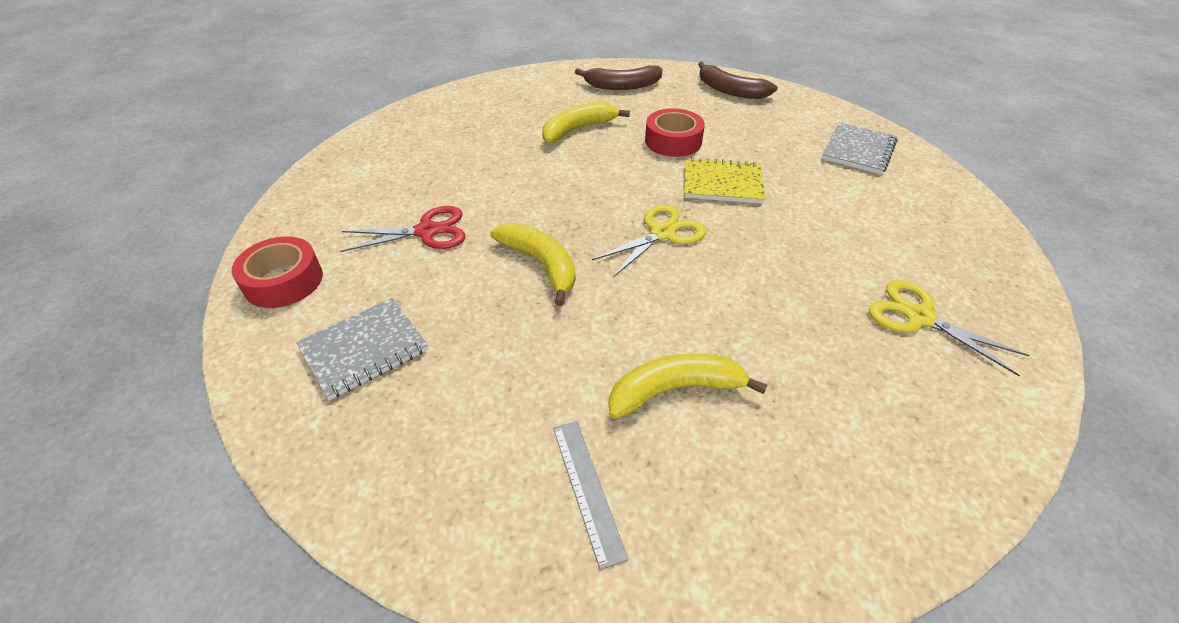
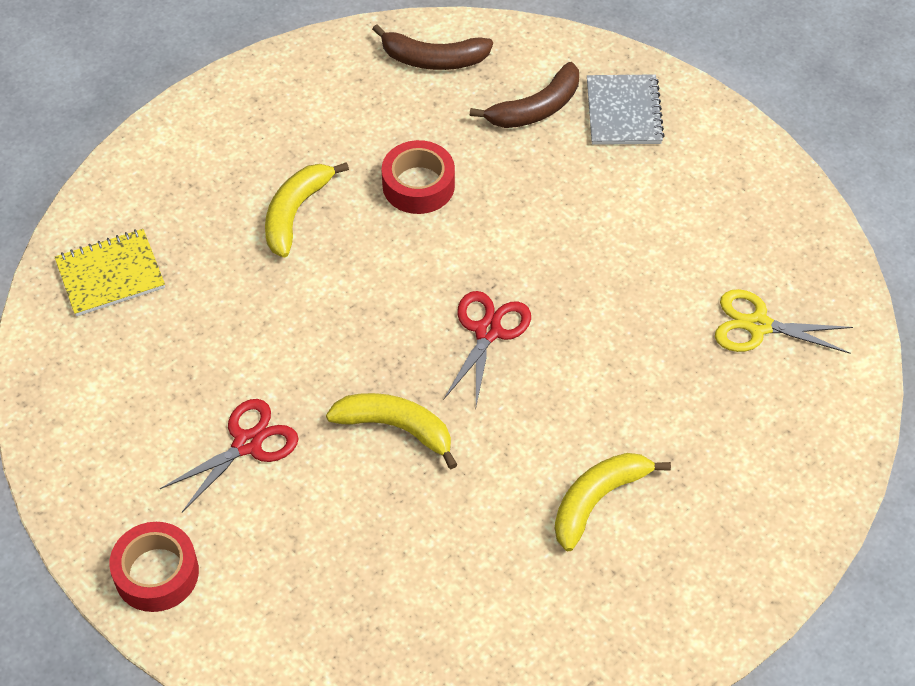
camera: 30 degrees left, 10 degrees up
(364, 349) = (307, 598): grey notebook -> none
(587, 489) = (581, 616): grey ruler -> none
(622, 86) = (295, 106): brown banana -> brown banana (536, 108)
(662, 233) = (488, 331): yellow scissors -> red scissors
(722, 183) = (508, 231): yellow notebook -> yellow notebook (110, 275)

